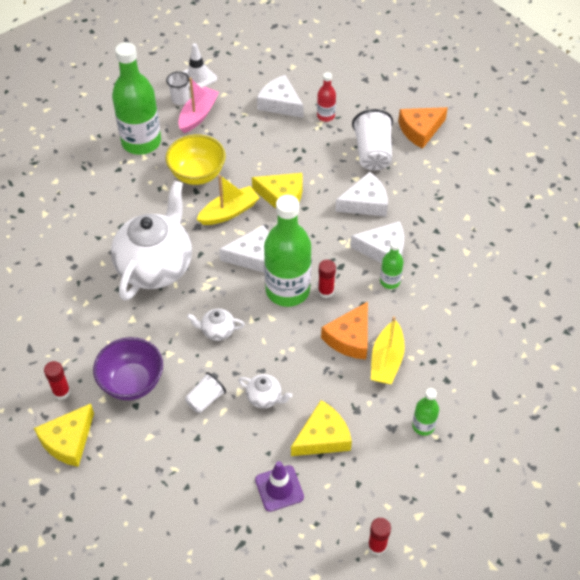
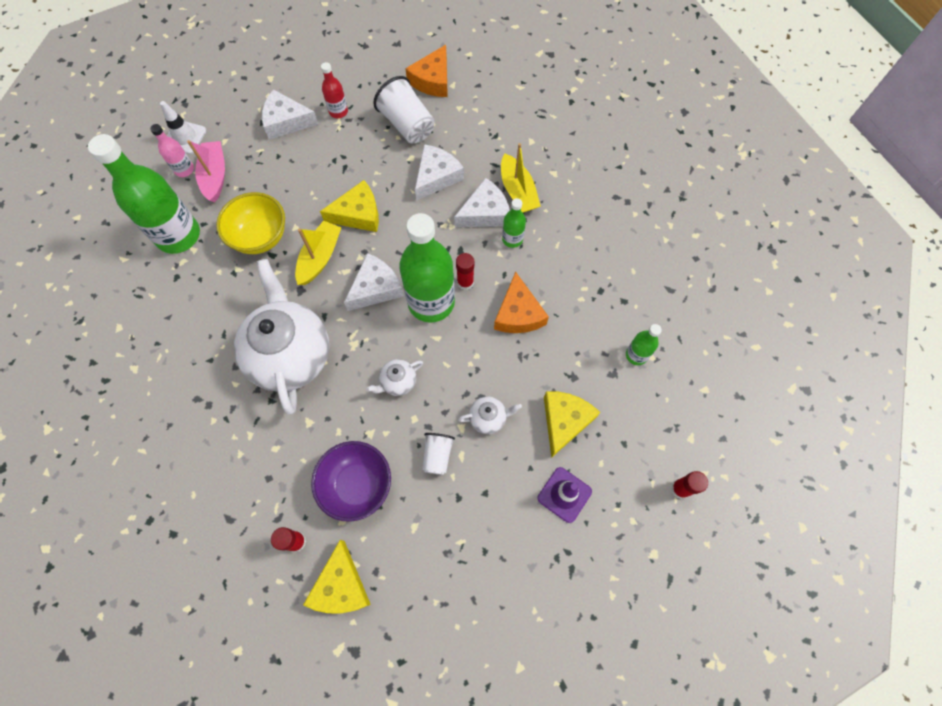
camera: 35 degrees left, 15 degrees up
(180, 99) = (184, 169): white cup -> pink bottle
(386, 360) = (563, 314): yellow boat -> yellow boat (517, 191)

